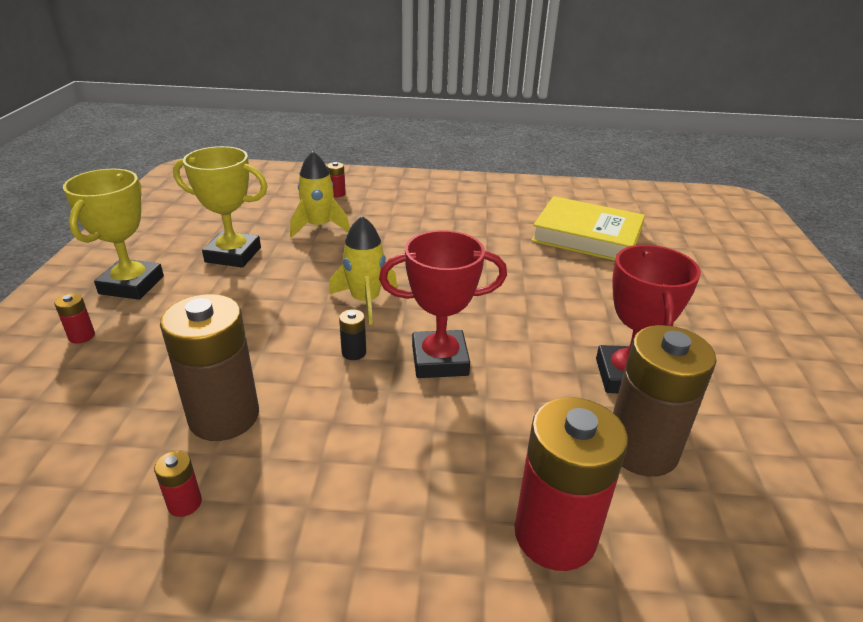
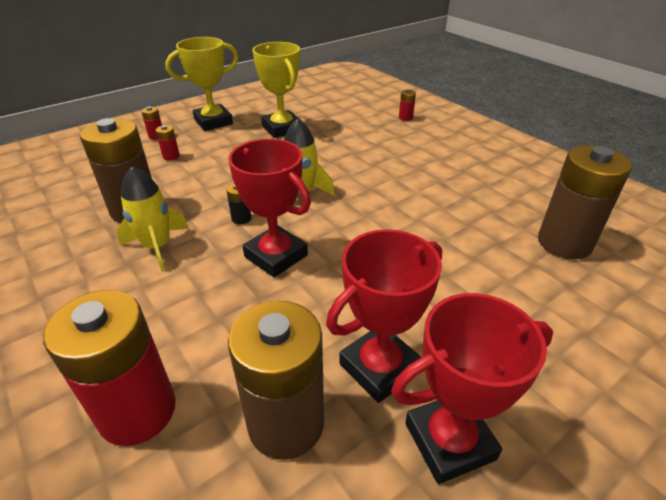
camera: 50 degrees right, 5 degrees up
(185, 503) = (58, 238): red battery -> red battery (171, 156)
(319, 226) = (357, 134): yellow rocket -> yellow rocket (157, 247)
(587, 236) = (564, 243): yellow book -> brown battery
(714, 383) = (449, 441): none -> red trophy

